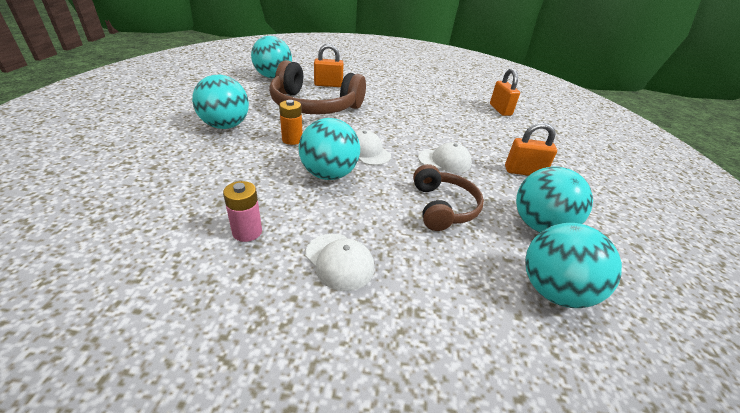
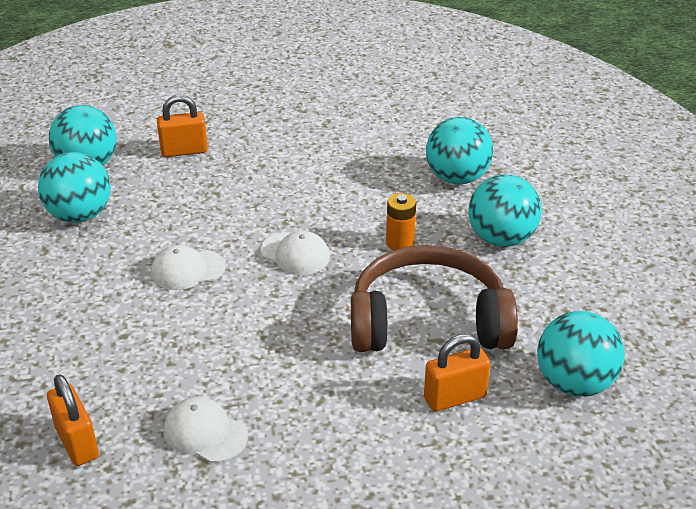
camera: 165 degrees right, 0 degrees up
(247, 232) = (351, 143): pink battery -> none
(329, 174) = (321, 210): turquoise ball -> turquoise ball (457, 178)
(339, 261) = (265, 143): white cap -> white cap (205, 433)
(443, 207) = (184, 207): brown headphones -> none
(524, 172) = (75, 284): orange padlock -> orange padlock (184, 151)

